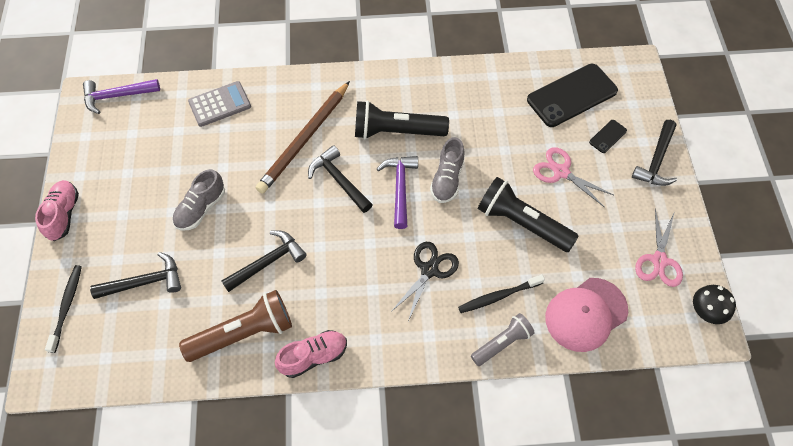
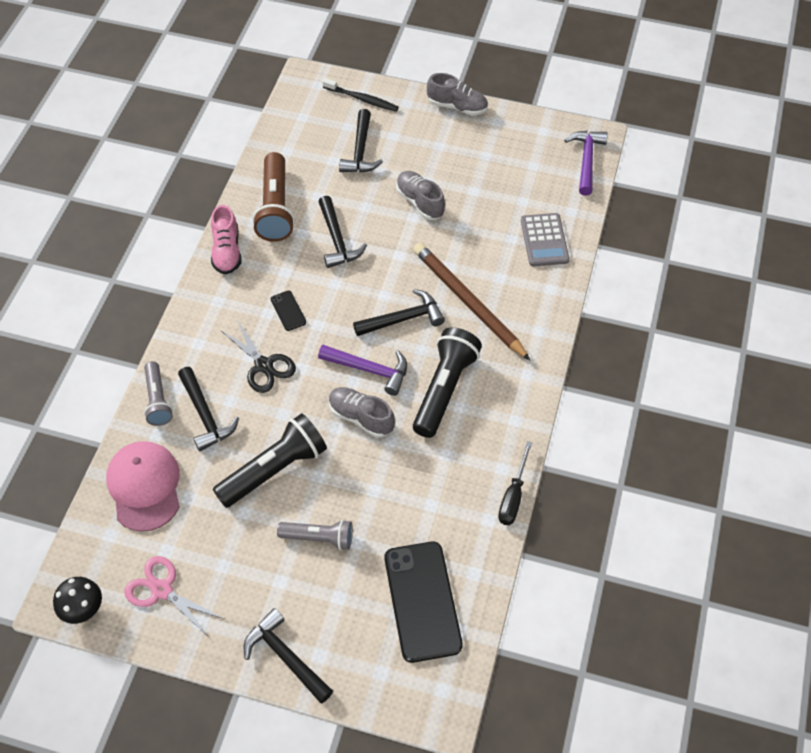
camera: 110 degrees right, 5 degrees down
(63, 215) = (457, 106): pink shoe -> grey shoe
(467, 66) = (513, 496): none -> black screwdriver
(498, 296) = (205, 415): black toothbrush -> black hammer
(561, 172) = (319, 538): pink scissors -> grey flashlight
(607, 136) = (344, 615): black phone -> black phone (288, 311)

